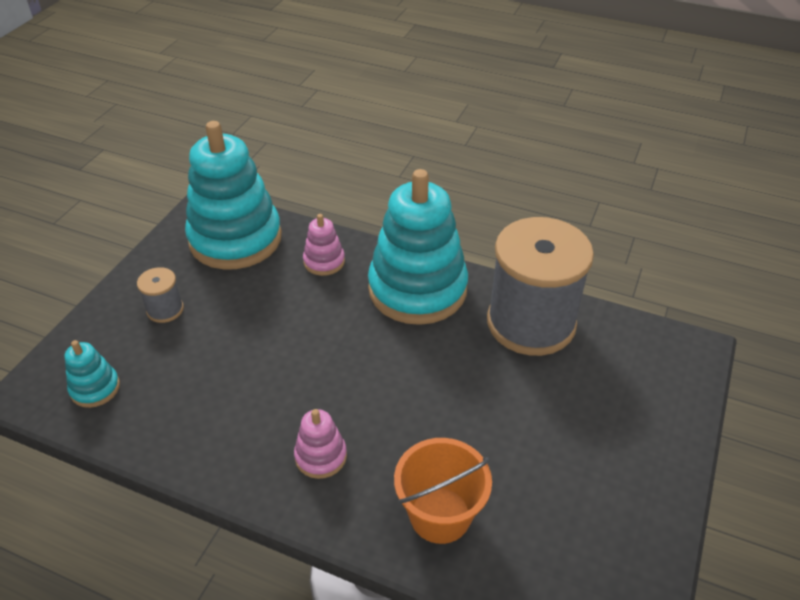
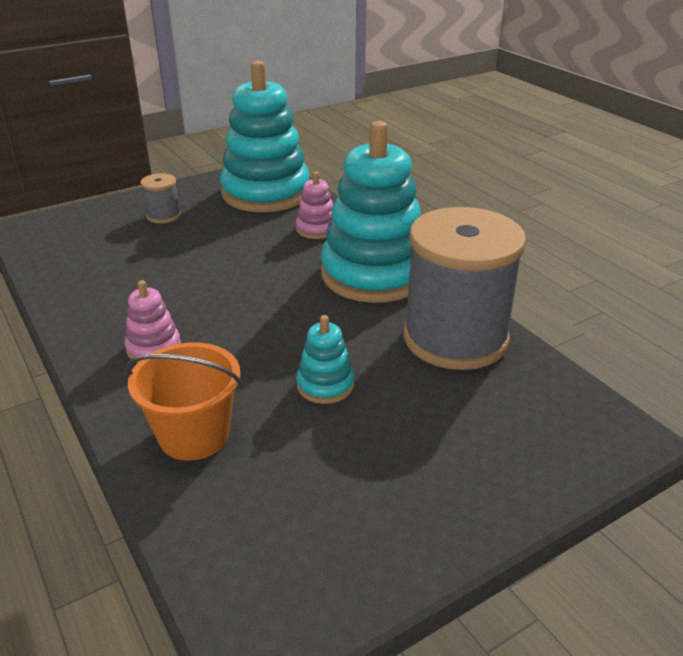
camera: 35 degrees right, 10 degrees down
(95, 388) = (62, 241): turquoise stacking toy -> turquoise stacking toy (325, 385)

